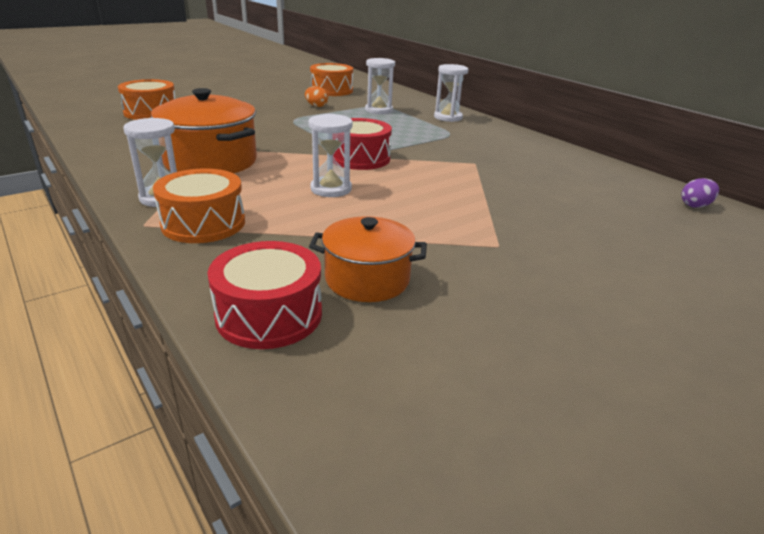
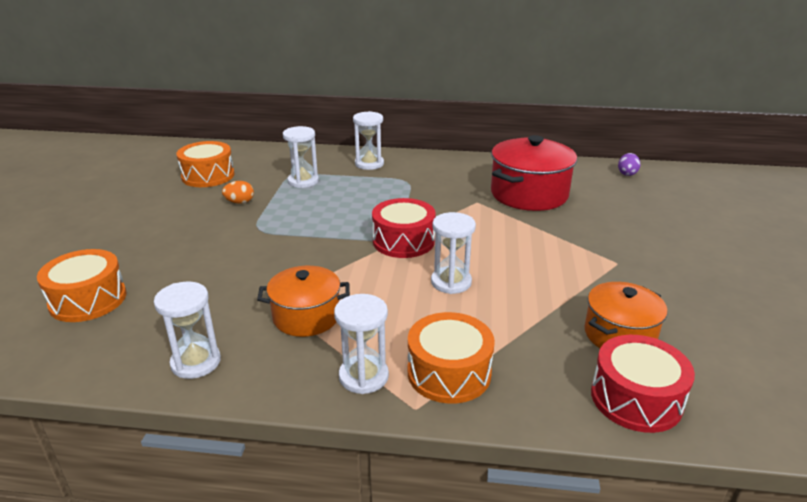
camera: 45 degrees left, 0 degrees up
(121, 152) = (196, 362): none -> white hourglass
(211, 162) = (306, 316): orange pot -> orange pot, size x0.64
(537, 177) = (529, 194): none -> red pot

